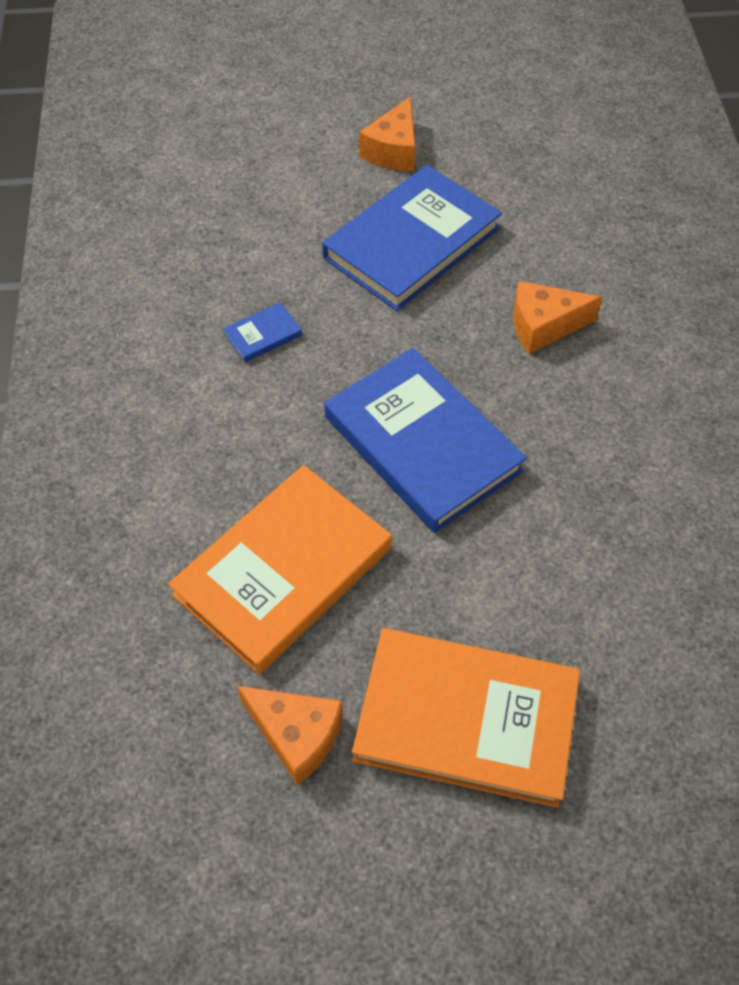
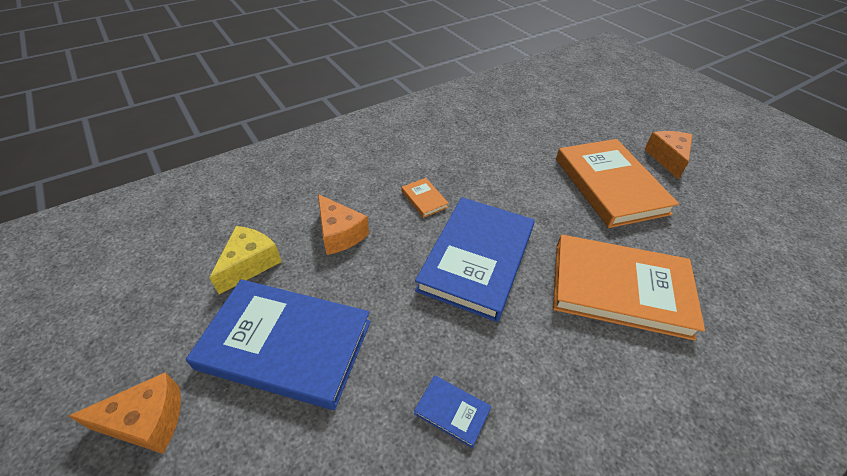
camera: 120 degrees left, 10 degrees down
(296, 735) = (687, 240): orange cheese -> orange cheese (667, 158)
(537, 238) = (250, 264): none -> yellow cheese
(564, 438) = (424, 199): none -> orange book

